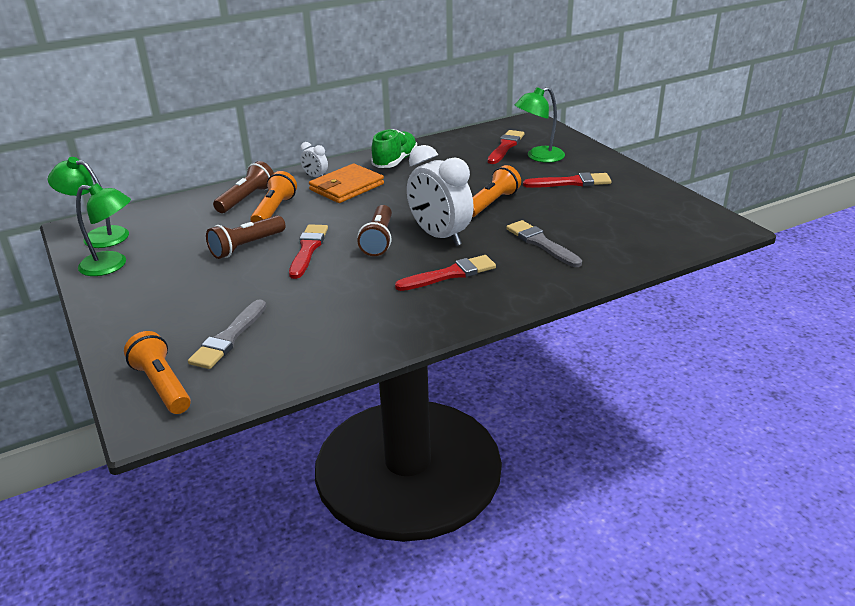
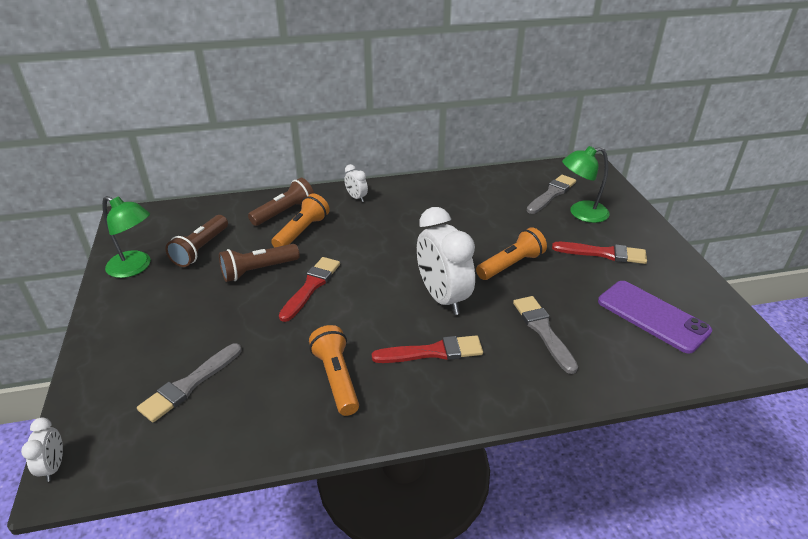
camera: 15 degrees right, 5 degrees up
(98, 236) = (141, 230): green lamp -> none
(129, 417) = (54, 466): none -> white clock
(162, 385) = (103, 432): orange flashlight -> orange flashlight (337, 378)
(346, 187) = (379, 216): orange wallet -> none
(378, 240) = (381, 289): brown flashlight -> brown flashlight (201, 249)
(395, 161) = (437, 193): green shoe -> none
(505, 146) = (551, 194): red brush -> grey brush
(630, 218) = (652, 316): none -> purple phone

